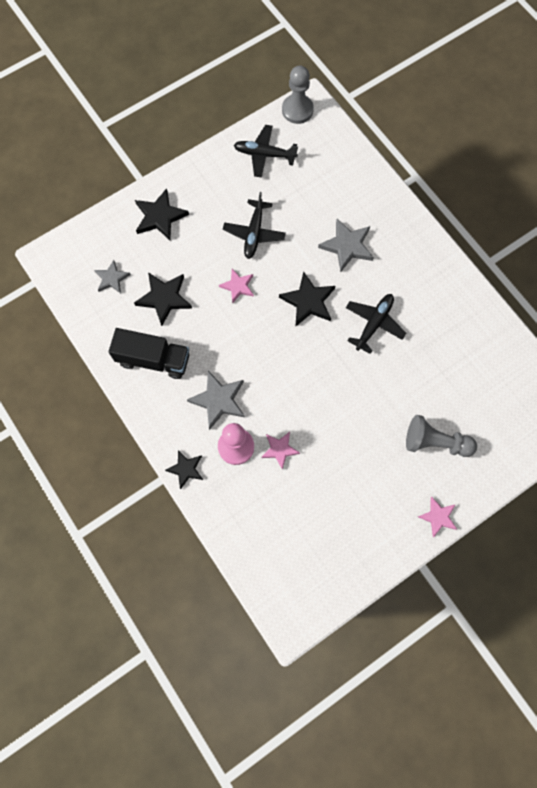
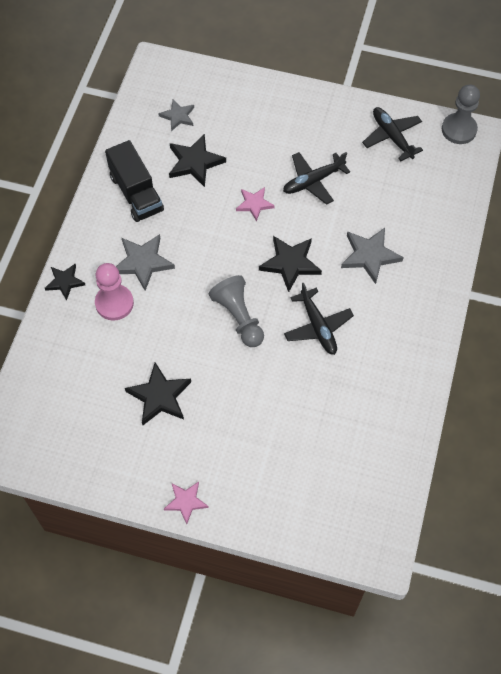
camera: 50 degrees right, 10 degrees down
(160, 216) = (262, 108): black star -> black star (159, 396)
(280, 449) = (140, 336): pink star -> none
(374, 323) = (318, 327): black plane -> black plane turned 75 degrees clockwise
(435, 442) = (252, 452): grey pawn -> grey pawn (238, 317)

